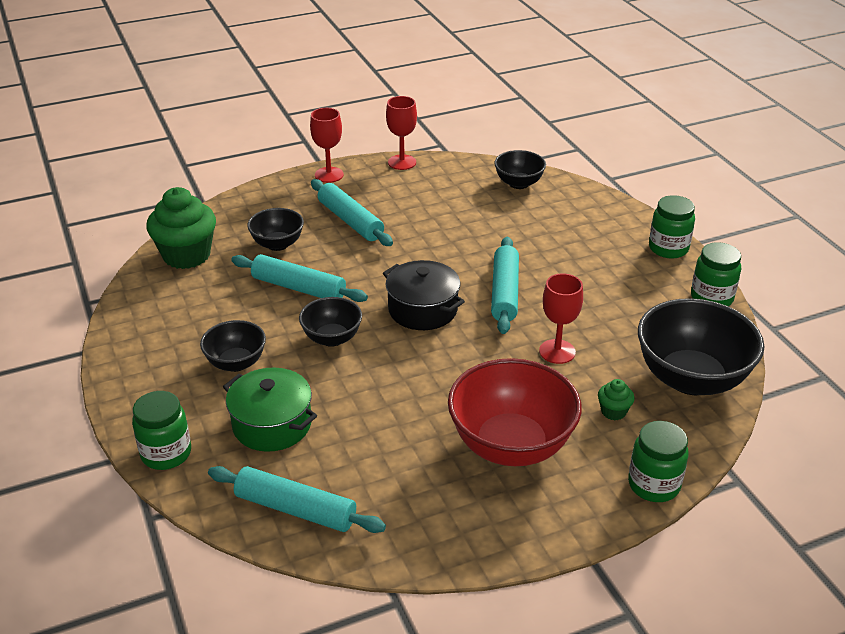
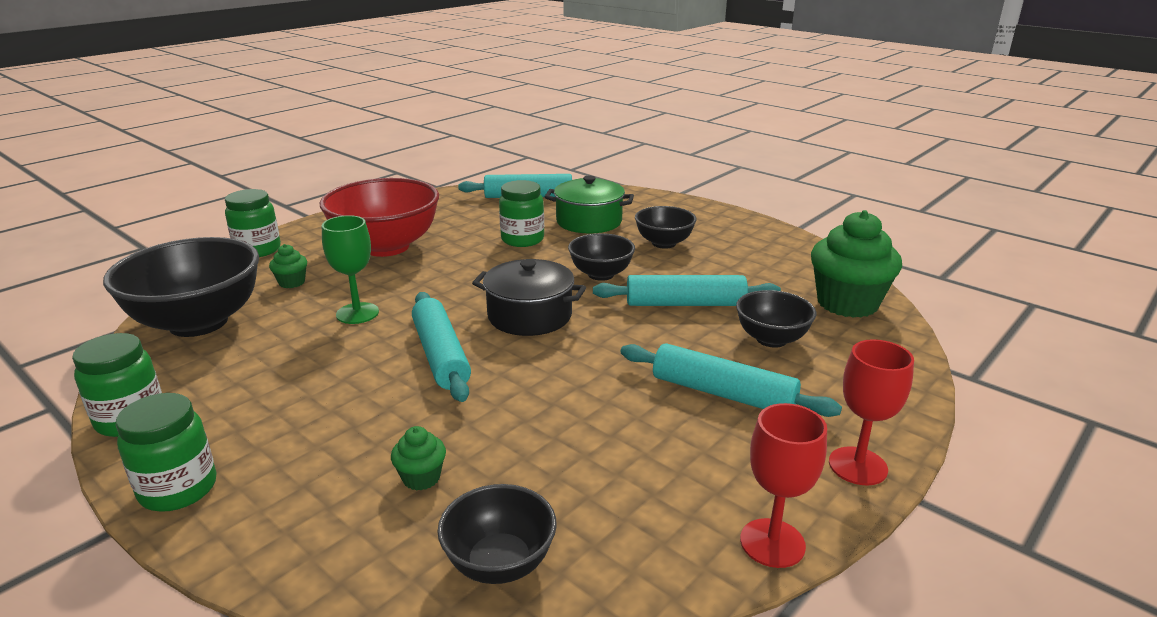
camera: 155 degrees right, 10 degrees down
(166, 453) = (644, 198): green jar -> green jar (522, 239)
(542, 222) = (421, 478): none -> green cupcake
(557, 351) = (357, 313): red goblet -> green goblet

